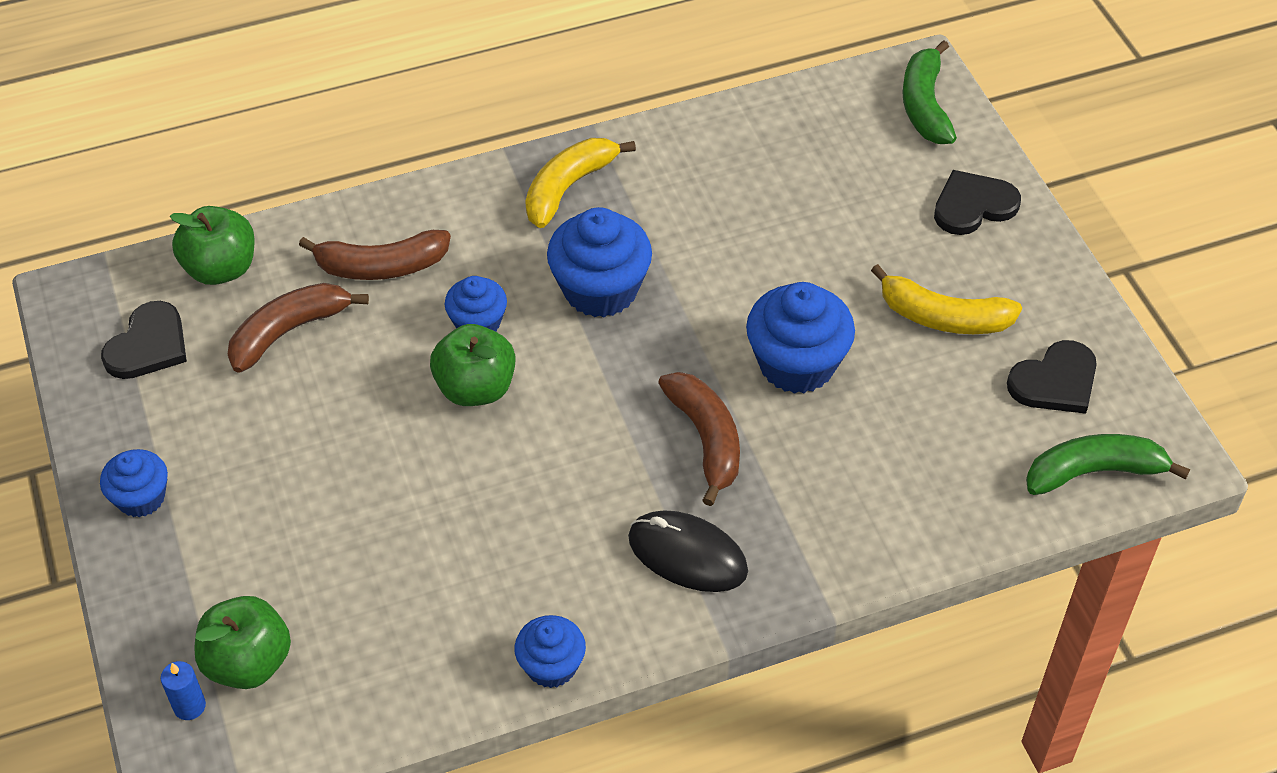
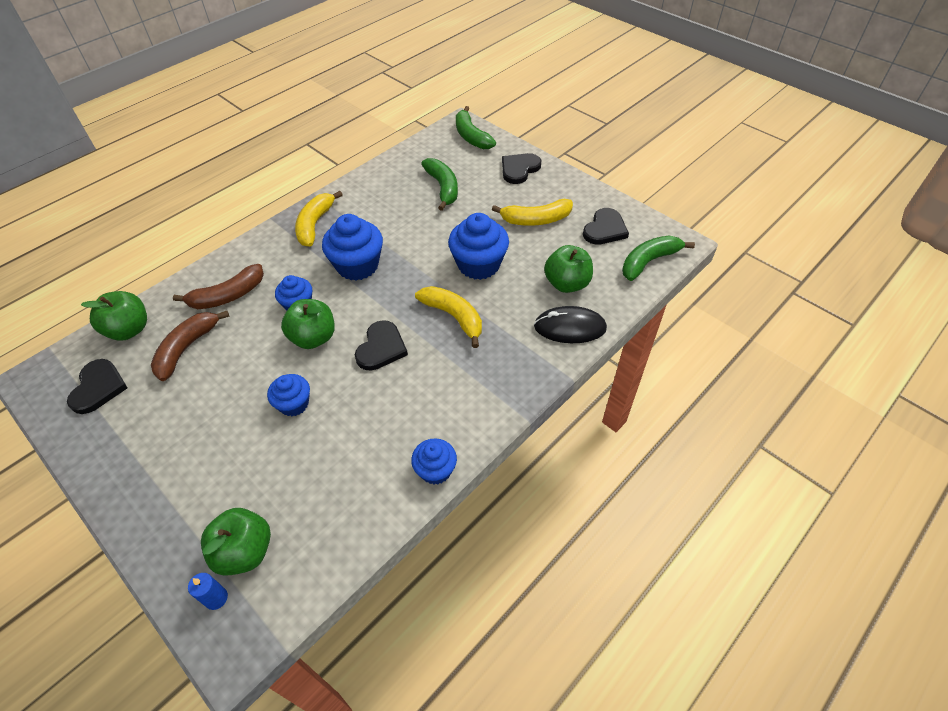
camera: 25 degrees left, 0 degrees up
(141, 498) = (128, 479): blue cupcake -> blue cupcake (294, 404)
(568, 446) = (381, 348): none -> black heart
(687, 554) = (477, 378): black mouse -> black mouse (570, 327)
(706, 440) = (454, 317): brown banana -> yellow banana
(816, 194) = (443, 188): none -> green banana
(924, 456) = (567, 284): none -> green apple

